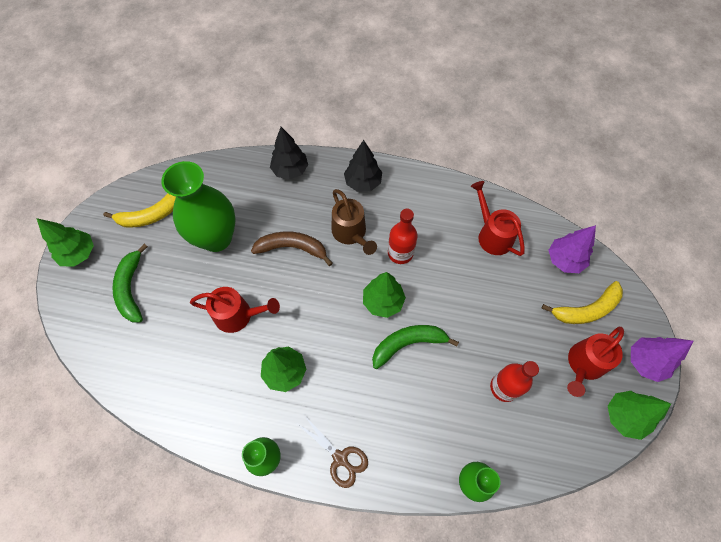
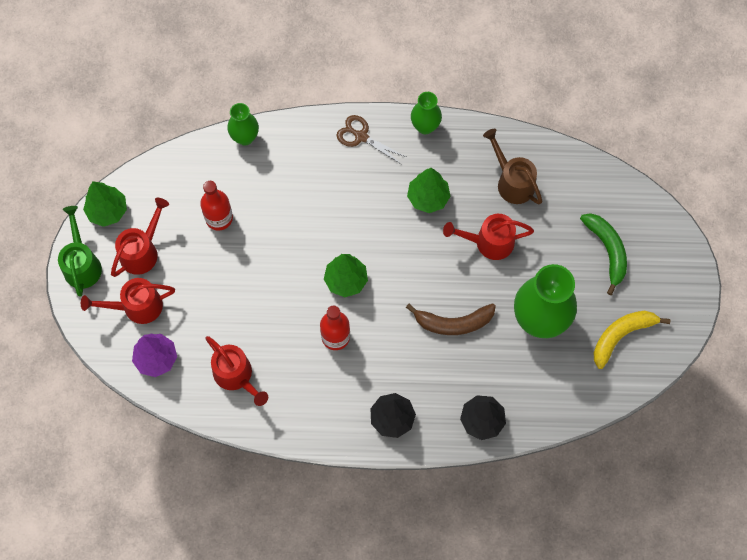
camera: 170 degrees right, 5 degrees up
(79, 254) = (679, 278): green tree -> none
(351, 234) = (393, 350): brown watering can -> brown watering can (512, 181)
(408, 344) = (314, 243): green banana -> none
(586, 309) = (136, 307): yellow banana -> red watering can
(645, 362) = (82, 263): purple tree -> green watering can

